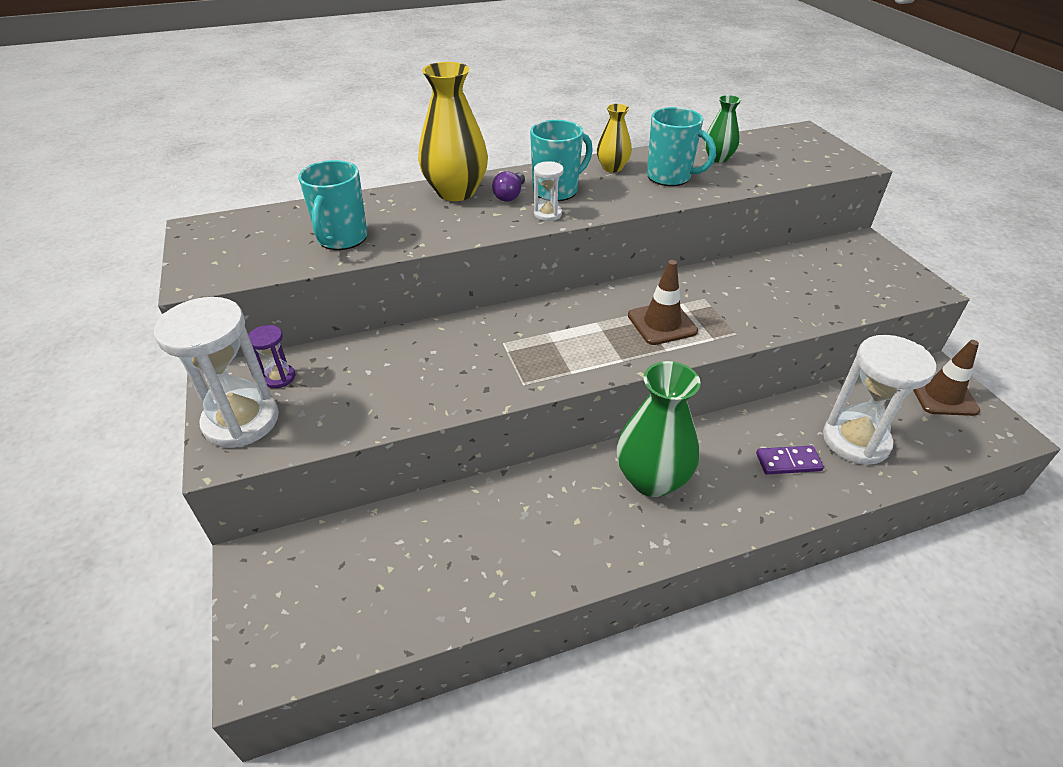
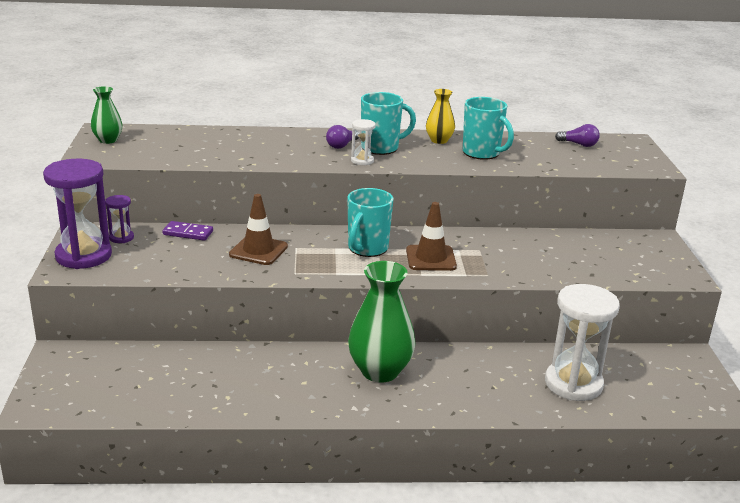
camera: 15 degrees right, 15 degrees down
(241, 421) = (83, 256): white hourglass -> purple hourglass
(342, 239) = (198, 152): turquoise mug -> turquoise mug (367, 248)
(456, 192) = (301, 137): yellow vase -> none
(718, 158) = (535, 147): green vase -> green vase (108, 140)
(757, 146) = (579, 144): none -> purple light bulb
(788, 462) = (502, 384): purple domino -> purple domino (188, 233)
(942, 395) = (680, 372): brown traffic cone -> brown traffic cone (258, 250)

